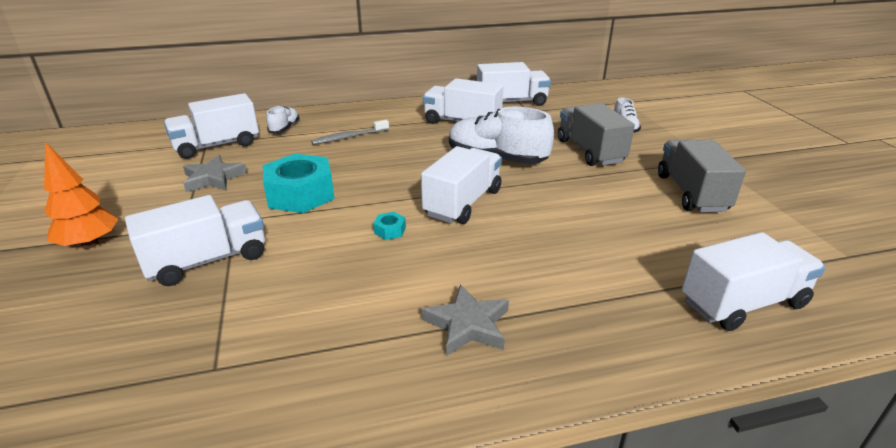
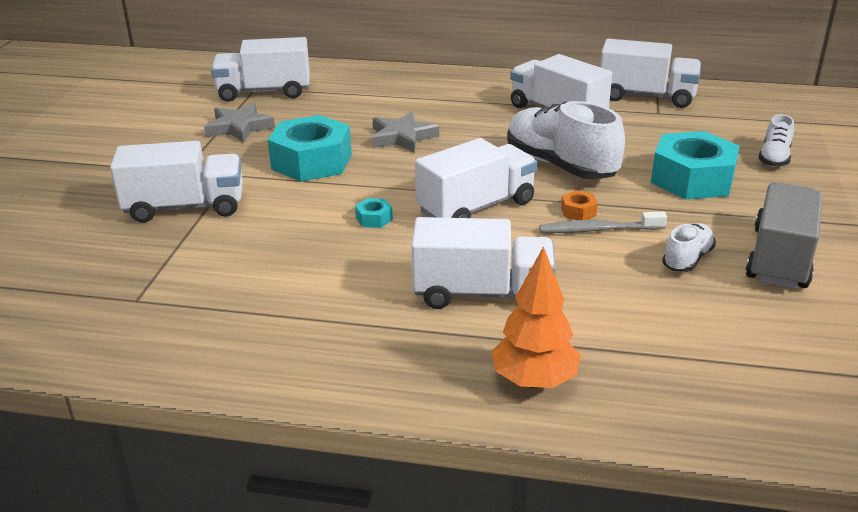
camera: 25 degrees right, 0 degrees up
(90, 244) = (98, 169): orange tree -> orange tree (534, 381)
(284, 128) = (345, 84): white shoe -> white shoe (687, 259)
(349, 137) = (408, 108): grey toothbrush -> grey toothbrush (598, 230)
(467, 325) = (379, 326): grey star -> grey star (402, 137)
(538, 190) = (578, 211): none -> orange nut
(590, 151) = (692, 179): grey truck -> turquoise nut
(743, 303) = (707, 390): white truck -> white truck (482, 293)

